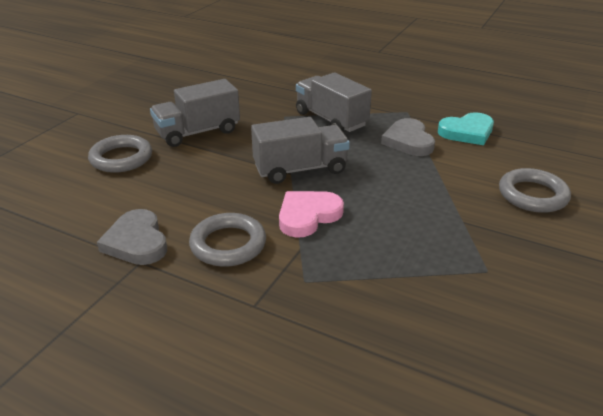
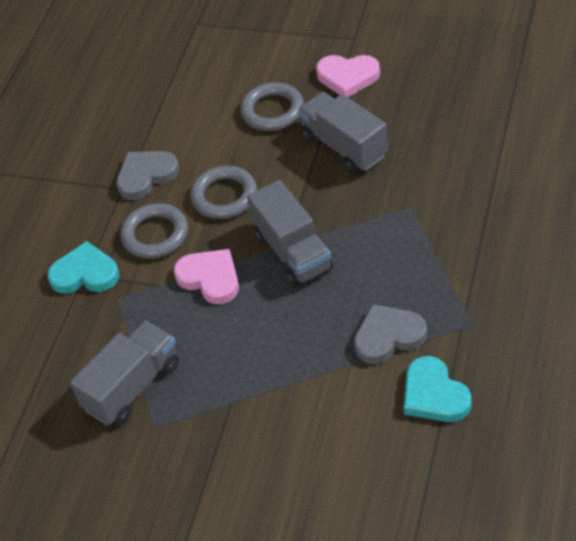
camera: 85 degrees right, 15 degrees up
(120, 121) = (347, 77): none -> pink heart
(254, 304) = (85, 274): none -> turquoise heart
(331, 119) = (418, 252): grey truck -> grey truck (132, 387)
(532, 195) = (298, 465): grey ring -> grey ring (224, 196)

